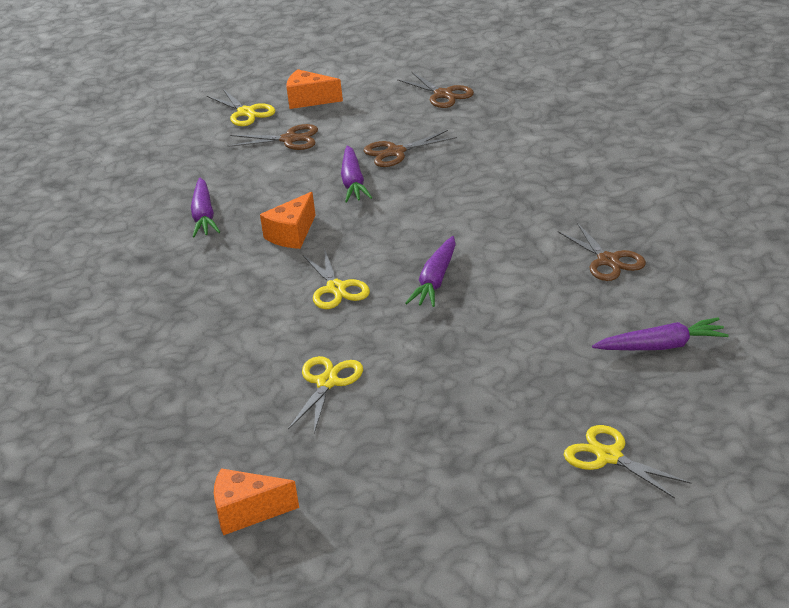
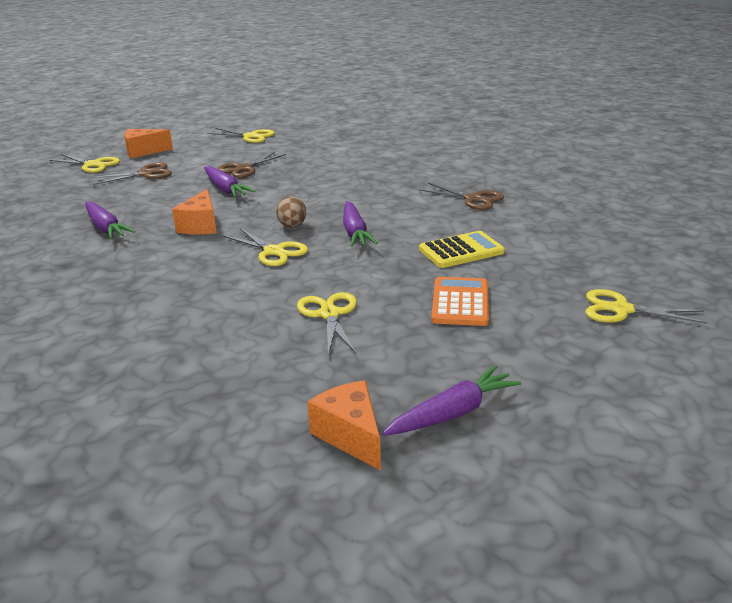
camera: 30 degrees left, 5 degrees down
(247, 512) = (350, 436): orange cheese -> orange cheese turned 90 degrees clockwise
(379, 256) = (292, 226): none -> brown egg
(443, 94) = (251, 136): brown scissors -> yellow scissors
(458, 402) = (460, 302): none -> orange calculator
(522, 335) = (461, 251): none -> yellow calculator
(661, 346) = (571, 237): purple carrot -> purple carrot (452, 413)

